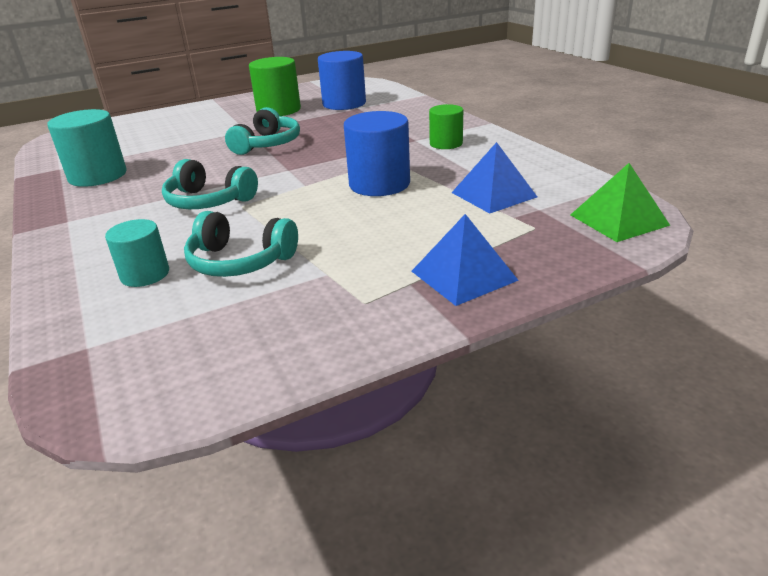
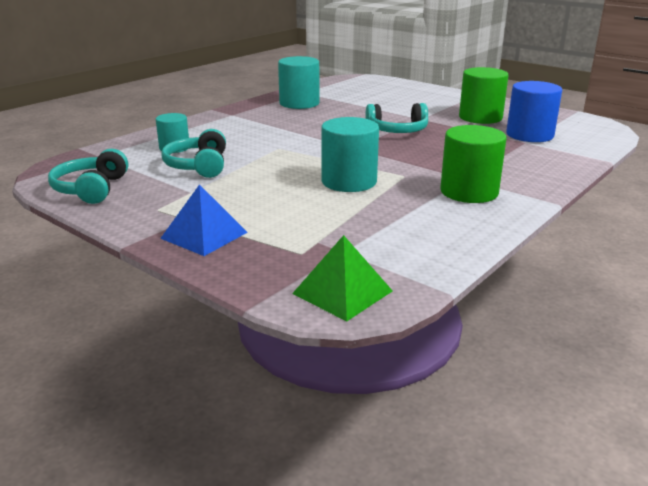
camera: 65 degrees right, 5 degrees down
(209, 201) = (280, 138): turquoise headphones -> turquoise headphones (91, 189)
(379, 184) = (349, 181): blue cylinder -> turquoise cylinder
(446, 143) = (469, 192): green cylinder -> green cylinder, size x1.62
(493, 194) = (361, 228): blue pyramid -> none

